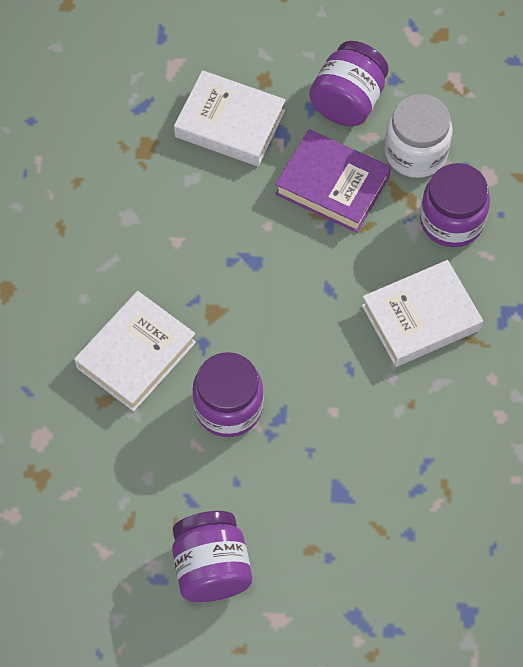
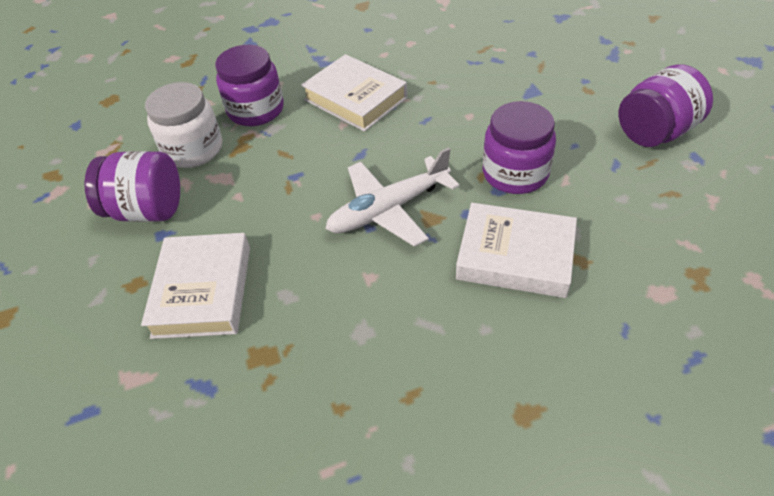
camera: 110 degrees left, 15 degrees down
(242, 284) = (389, 209): none -> white plane
(332, 185) = (250, 188): purple book -> none

